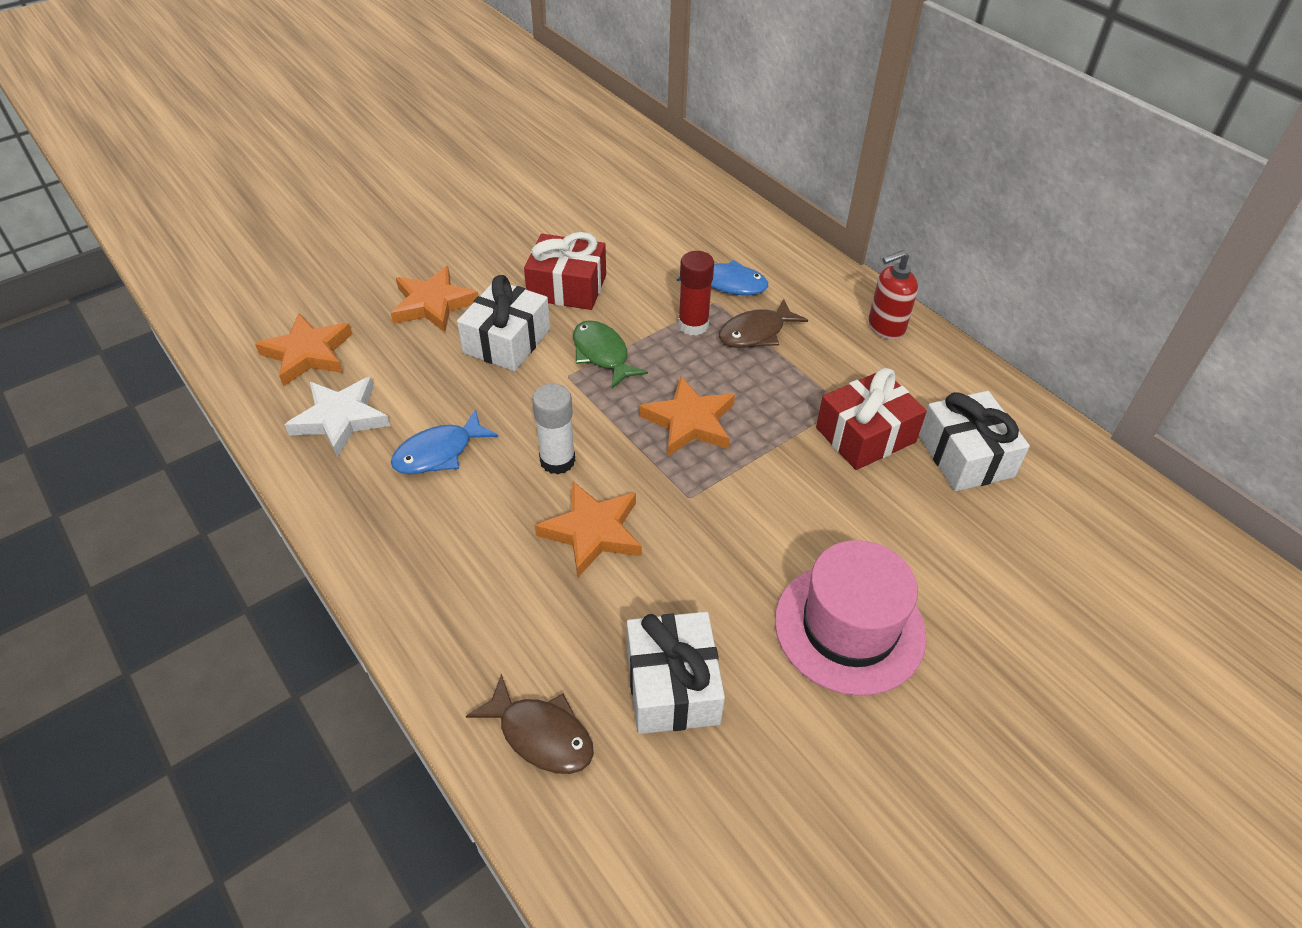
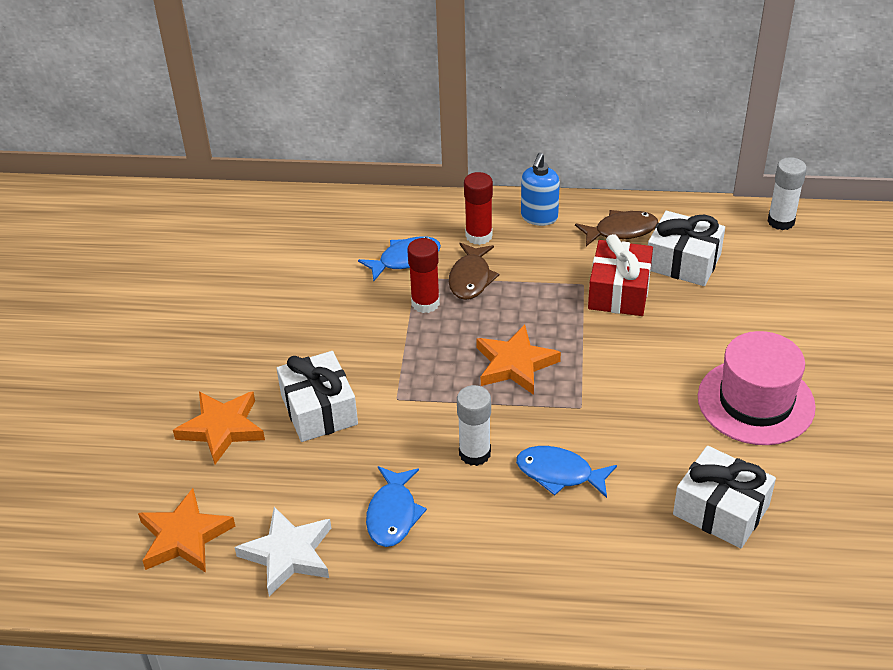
camera: 45 degrees left, 5 degrees down
(541, 734) = (698, 597): brown fish -> brown fish (621, 231)
(567, 287) = (302, 342): red gift -> none
(592, 532) = (559, 474): orange star -> blue fish
(602, 354) = (397, 367): green fish -> none
(812, 306) = (478, 236): none -> red glue stick
(885, 327) = (539, 217): red soap dispenser -> blue soap dispenser
(1129, 496) = (781, 221): none -> white glue stick

